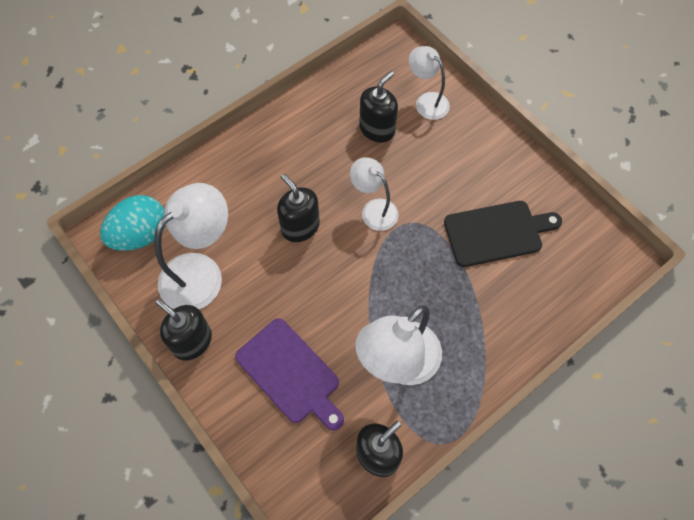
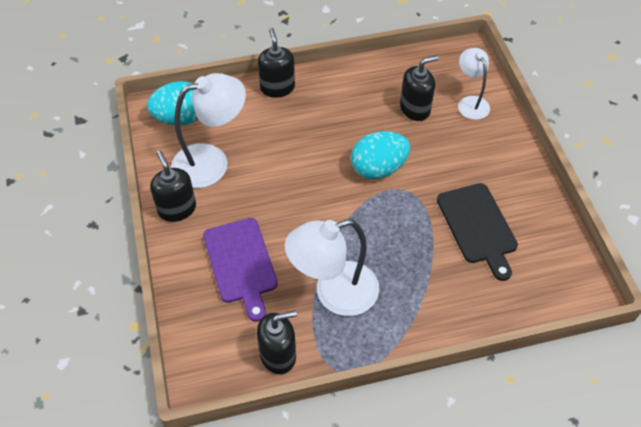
camera: 25 degrees right, 10 degrees down
(300, 227) = (309, 159): black soap dispenser -> black soap dispenser (277, 88)
(374, 209) = (378, 168): white lamp -> turquoise egg
(497, 233) = (478, 226): black cutting board -> black cutting board turned 60 degrees clockwise

